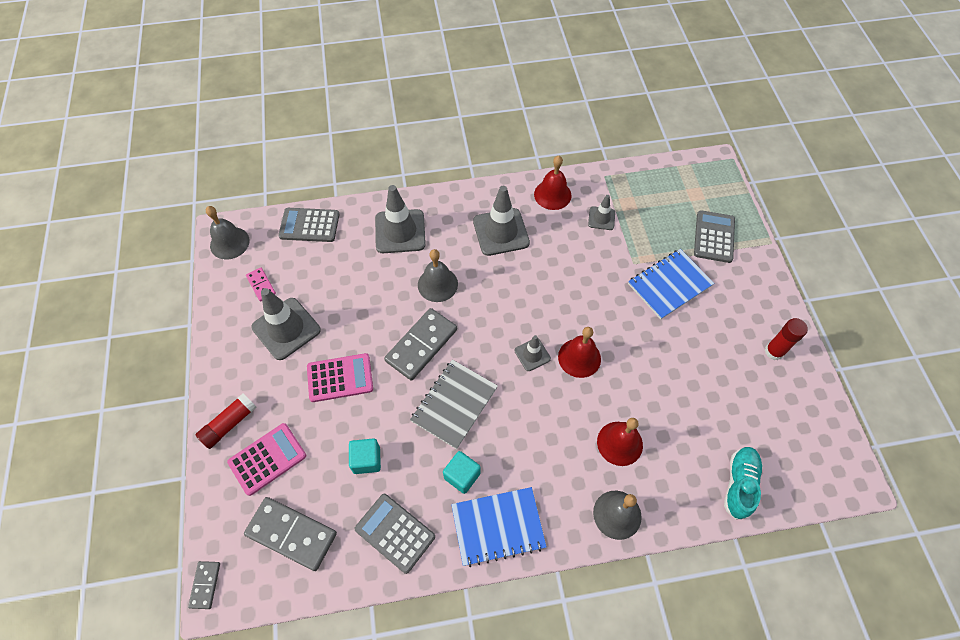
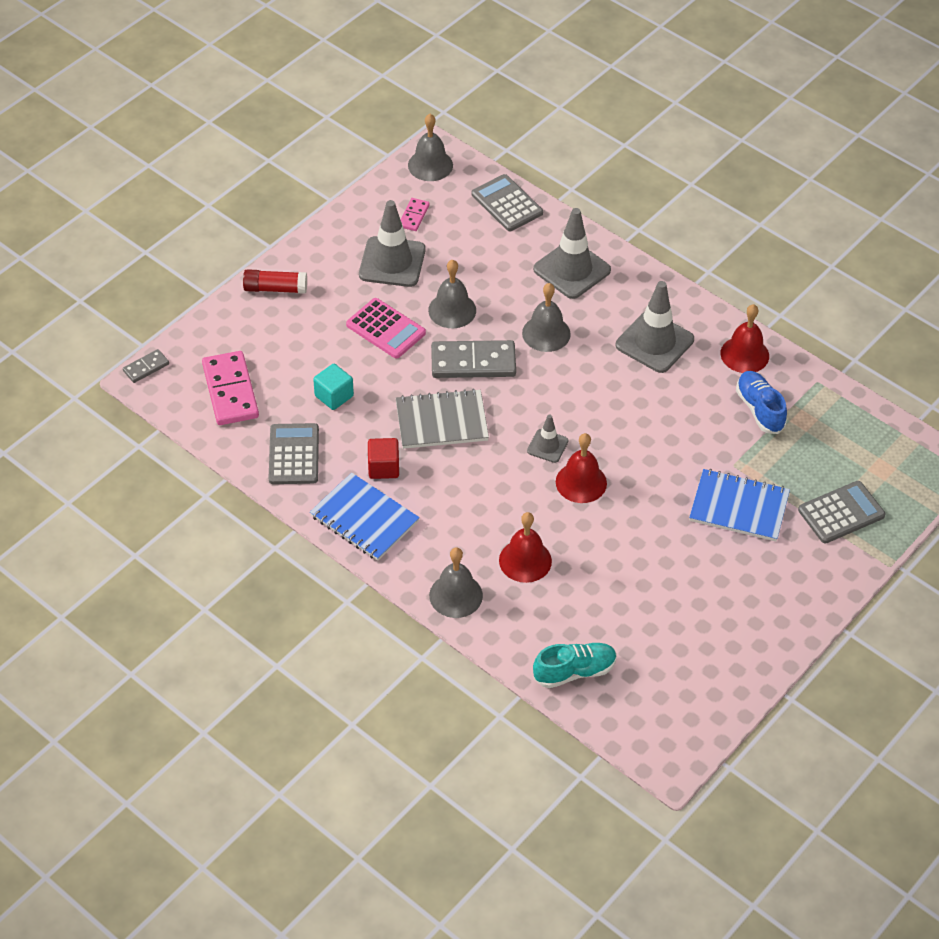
camera: 50 degrees right, 10 degrees down
(267, 459) = (272, 333): pink calculator -> none
(291, 534) = (230, 391): grey domino -> pink domino
(364, 324) = (452, 310): none -> grey bell
(462, 476) = (383, 467): turquoise cube -> red cube
(601, 218) = (759, 409): grey traffic cone -> blue shoe
(774, 352) = (750, 631): red glue stick -> none

